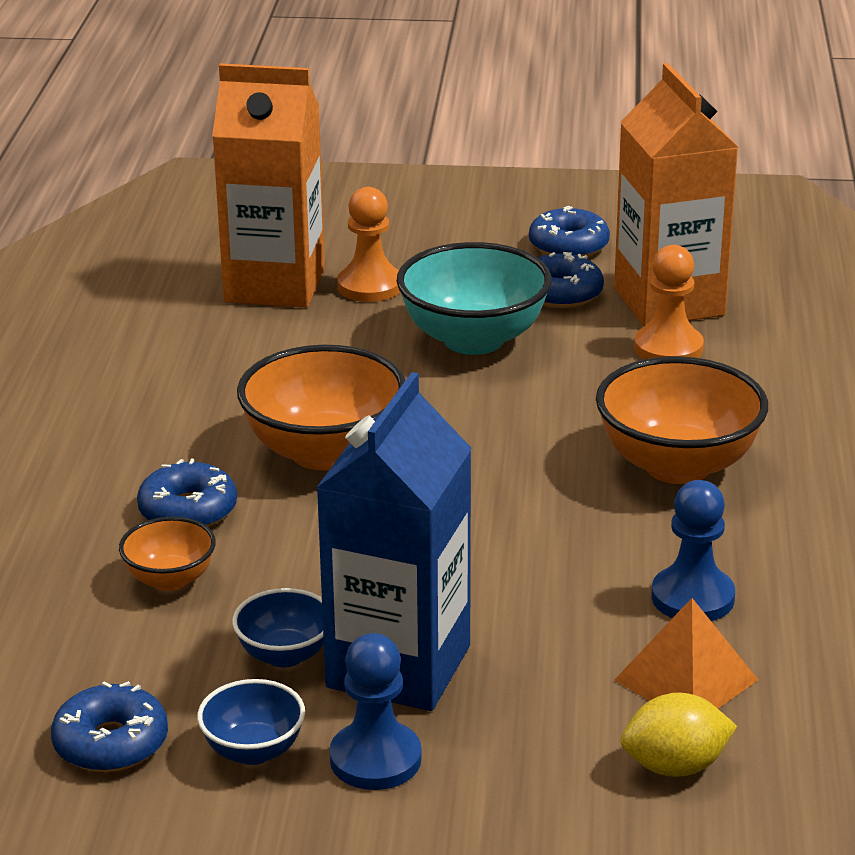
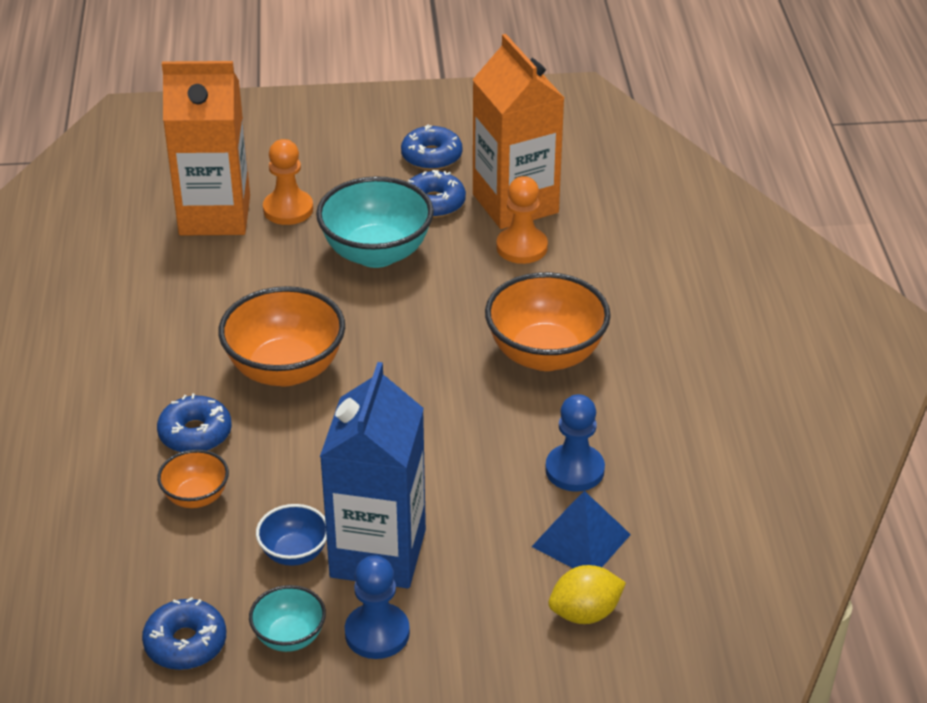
camera: 10 degrees left, 10 degrees up
(253, 750) = (289, 637): blue bowl -> turquoise bowl
(686, 680) = (581, 540): orange pyramid -> blue pyramid

